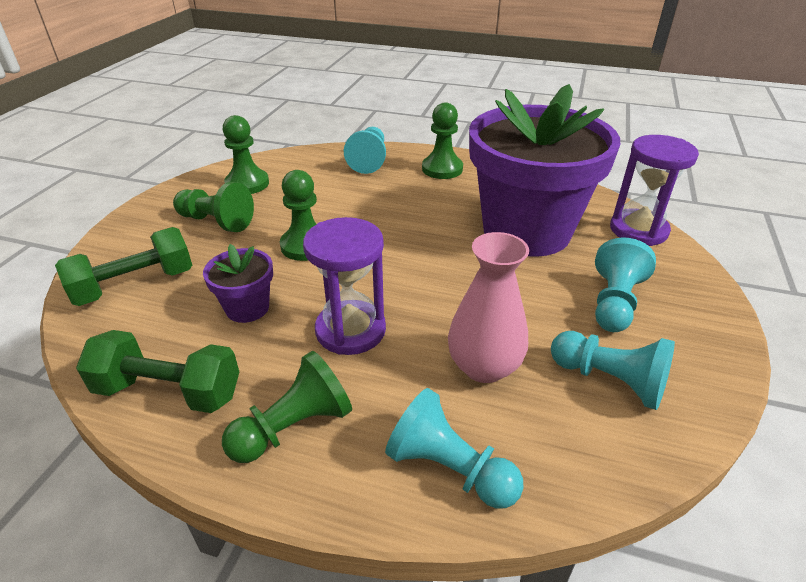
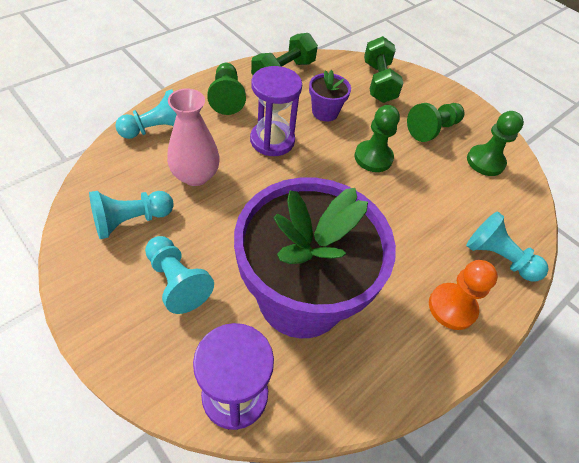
camera: 115 degrees right, 15 degrees up
(442, 169) = (452, 307): green pawn -> orange pawn

